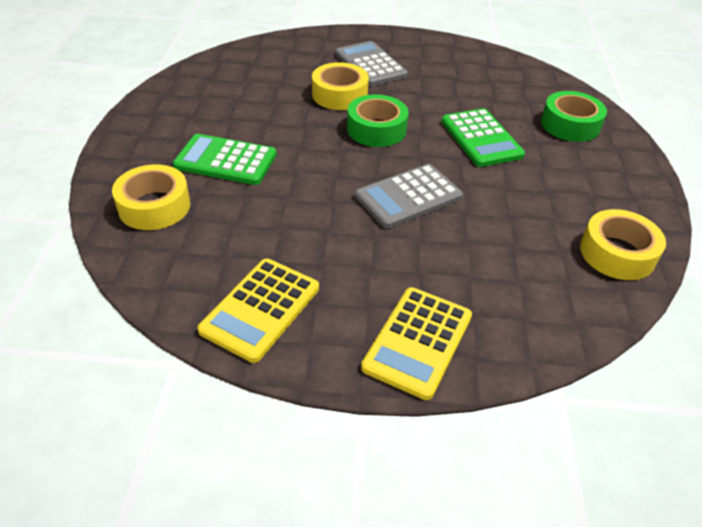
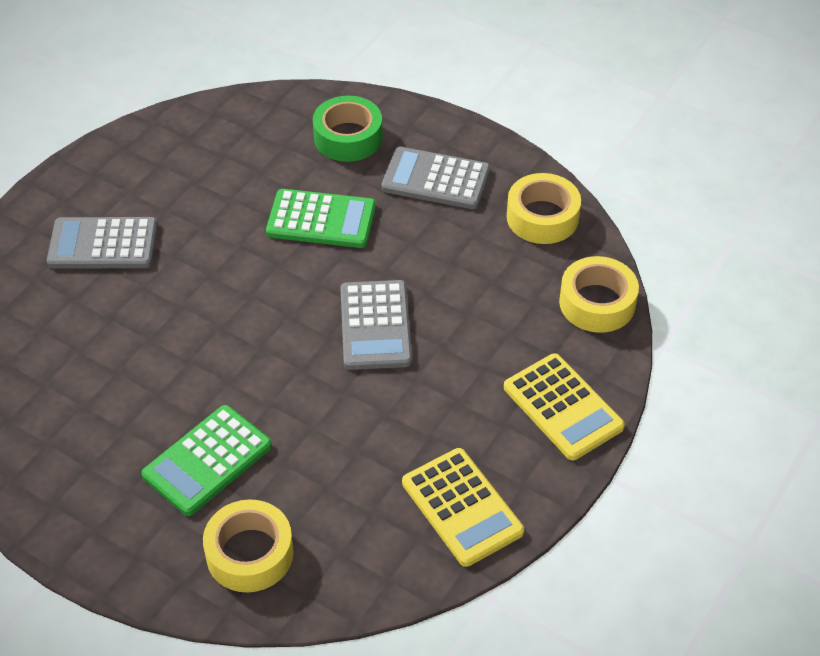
camera: 60 degrees left, 5 degrees up
(339, 95) = (148, 302): yellow tape -> yellow tape (597, 303)
(376, 129) = (243, 299): green tape -> none
(583, 179) = (436, 179): none -> grey calculator

